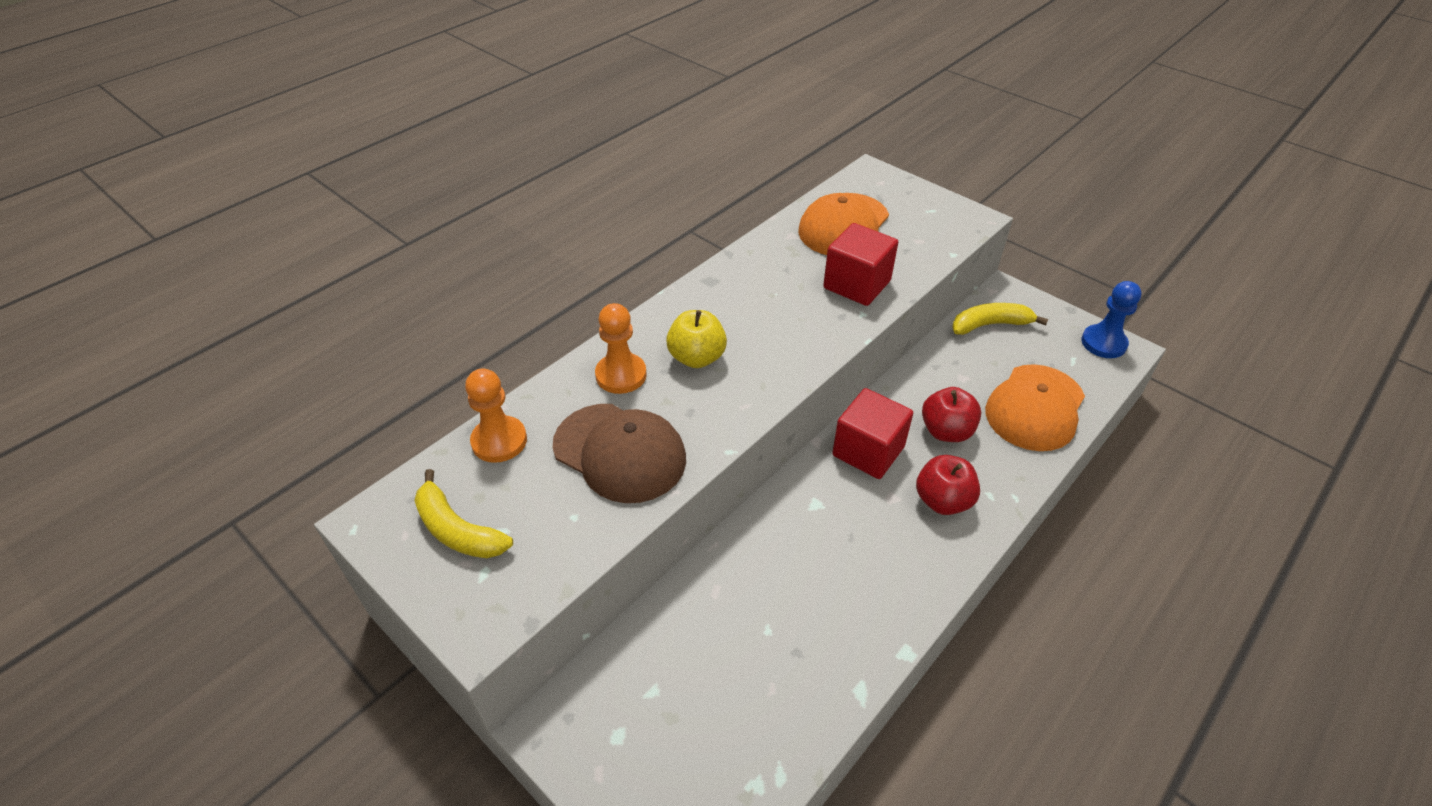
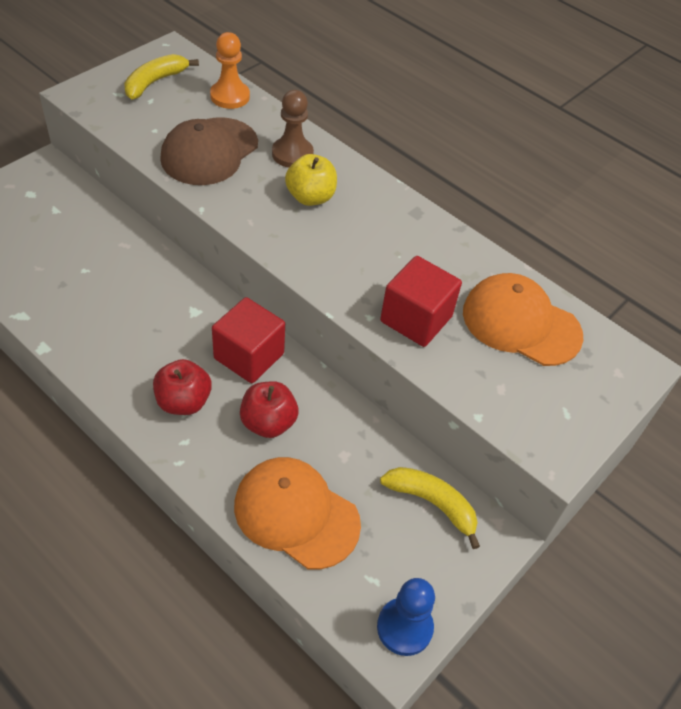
camera: 85 degrees right, 5 degrees up
(621, 375) = (292, 154): orange pawn -> brown pawn
(990, 325) = (432, 504): yellow banana -> yellow banana turned 45 degrees counterclockwise

